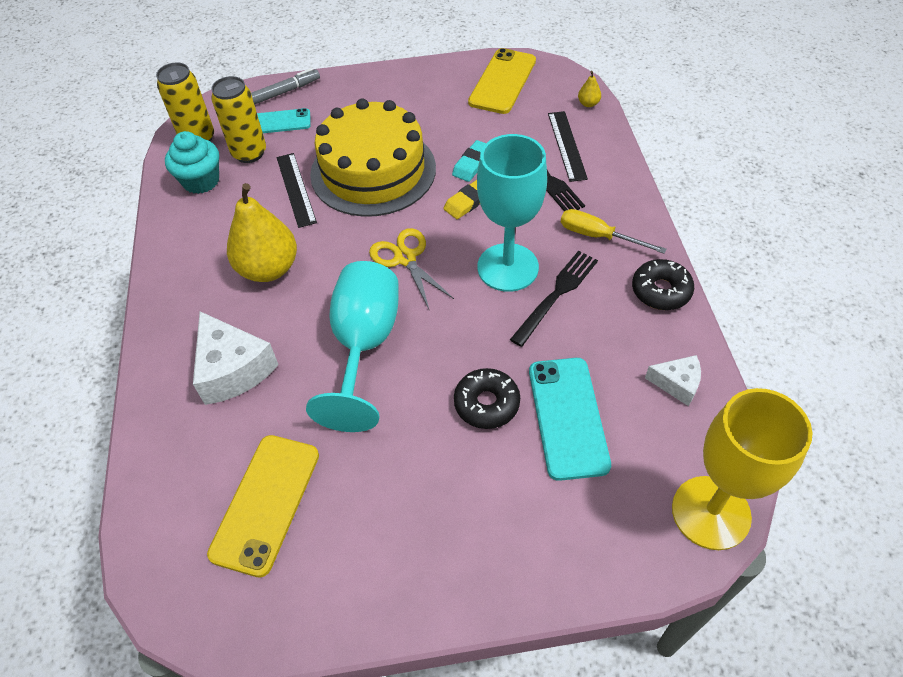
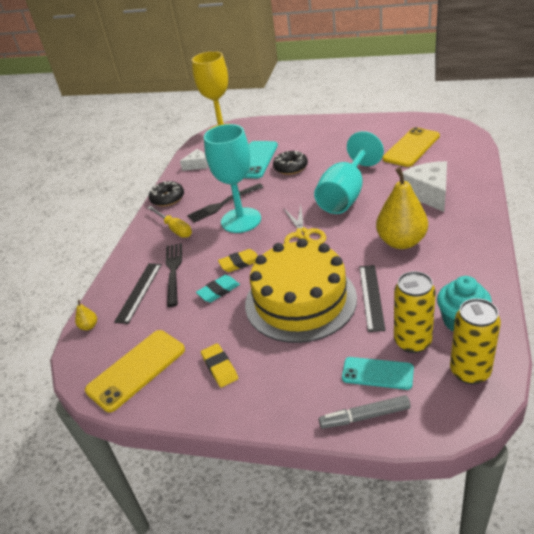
camera: 155 degrees left, 15 degrees down
(425, 98) = (219, 367): none -> yellow eraser
(677, 384) = (197, 165): white cheese -> white cheese turned 120 degrees clockwise

